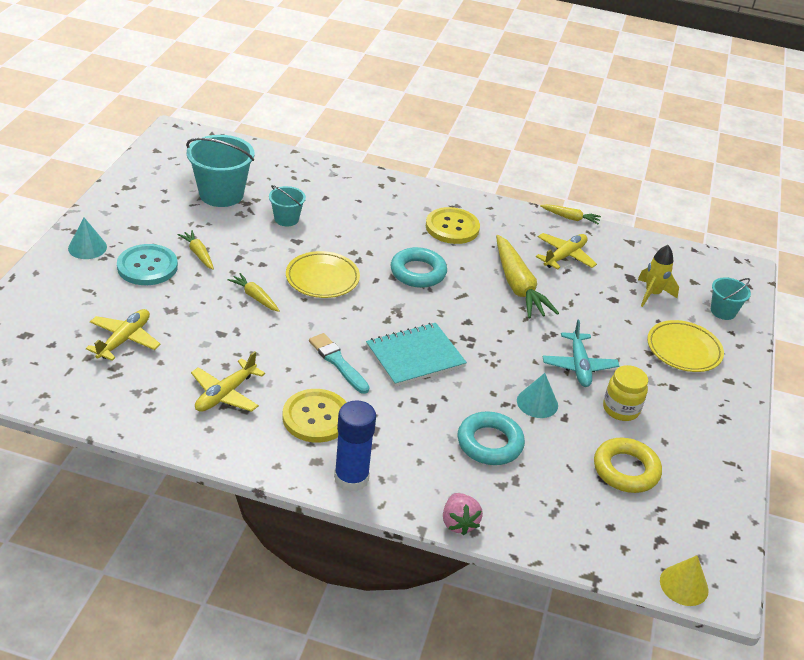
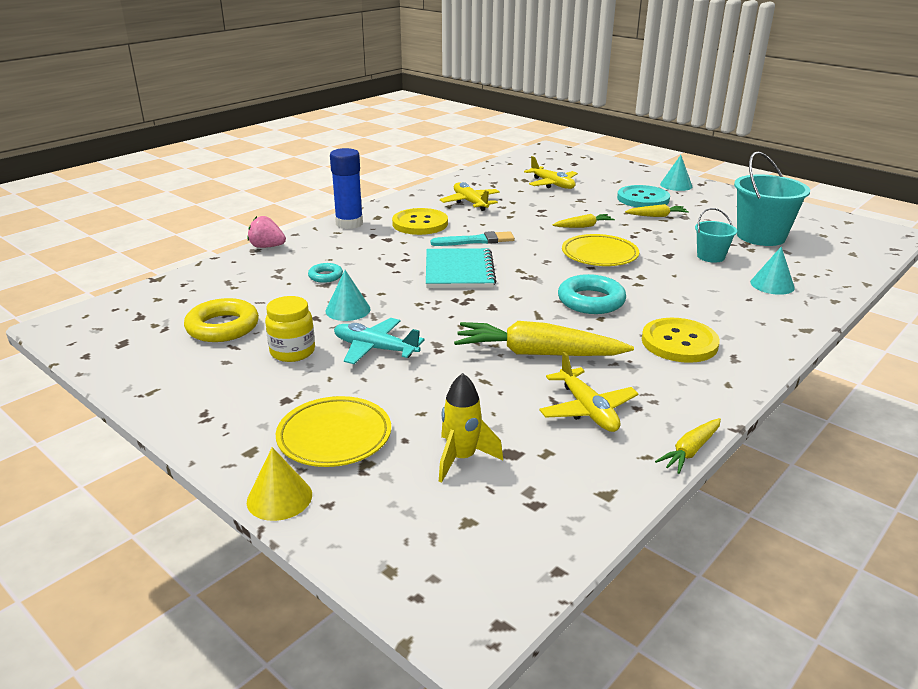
camera: 120 degrees right, 10 degrees down
(325, 190) = (772, 285): none -> turquoise cone
(489, 443) = (325, 276): turquoise ring -> turquoise ring, size x0.54
(684, 585) = (91, 311): yellow cone -> yellow cone (279, 498)
(723, 311) = (377, 519): turquoise bucket -> none

